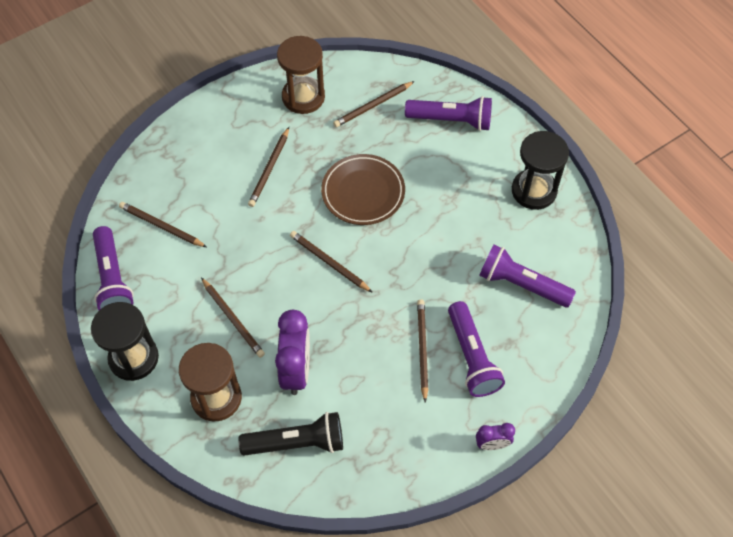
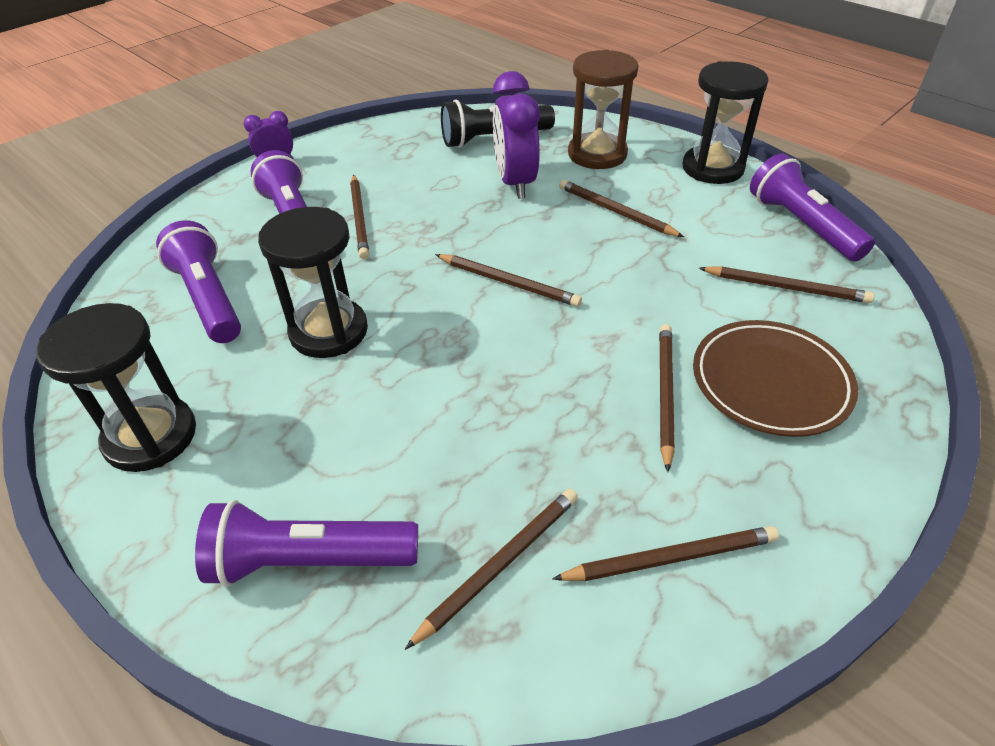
camera: 170 degrees right, 15 degrees down
(303, 97) = (670, 558): brown hourglass -> brown pencil
(363, 192) = (479, 383): brown plate -> brown plate (770, 382)
(444, 243) = (329, 331): none -> black hourglass
(521, 284) = (209, 299): purple flashlight -> purple flashlight turned 135 degrees counterclockwise

